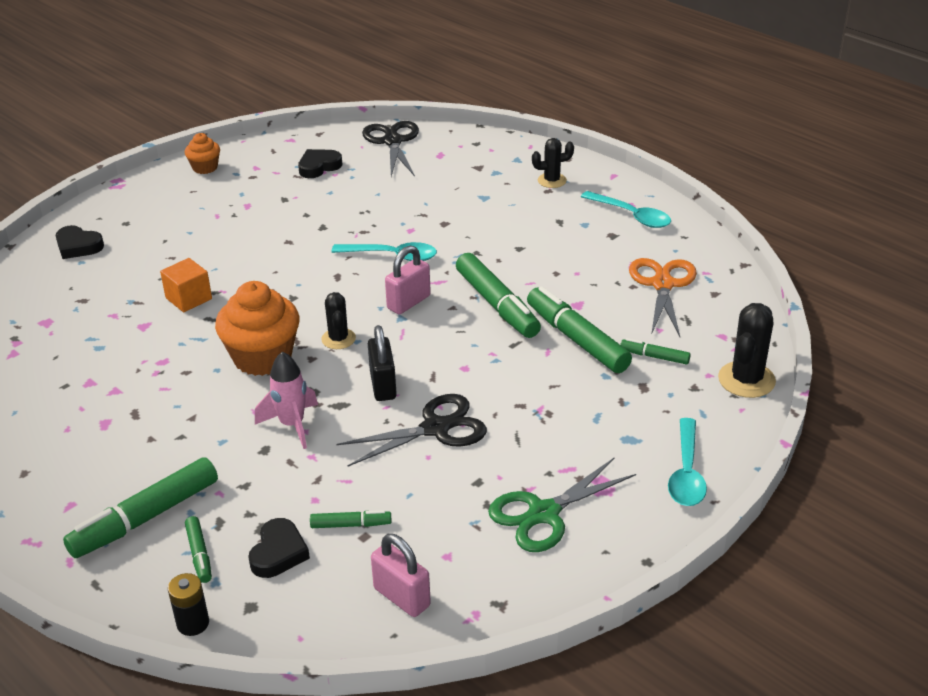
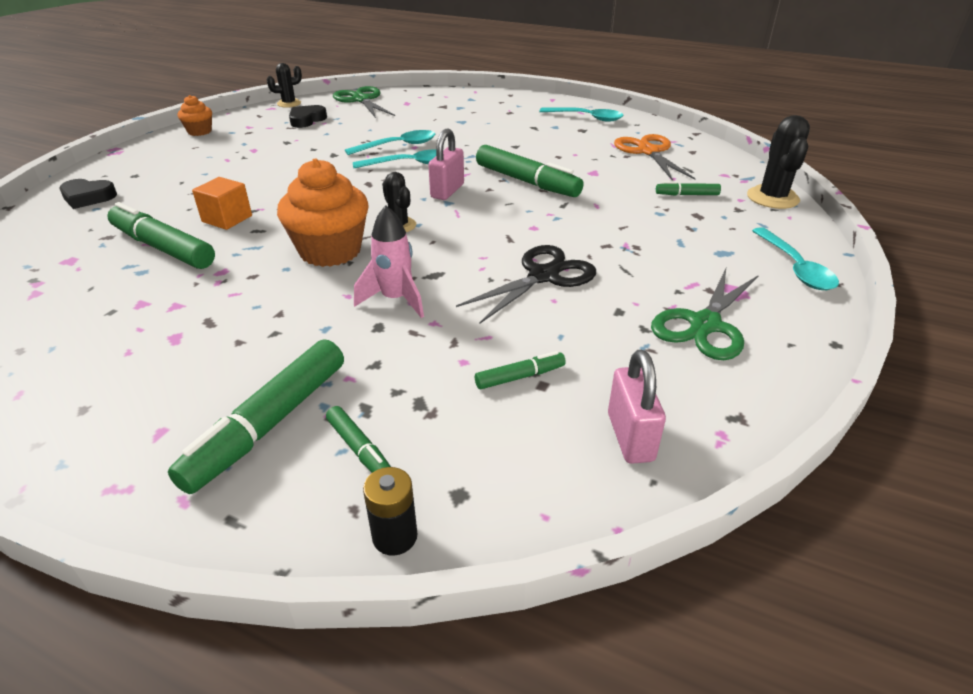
camera: 20 degrees left, 0 degrees up
(278, 553) = (456, 424): black heart -> none
(383, 385) = (467, 252): black padlock -> none
(392, 141) = (361, 100): black scissors -> green scissors
(394, 226) = (398, 146): none -> turquoise spoon
(401, 597) = (630, 437): pink padlock -> pink padlock turned 60 degrees clockwise
(552, 180) = (508, 107): black cactus -> black cactus (289, 103)
(576, 339) = (613, 193): green marker -> green marker (163, 248)

